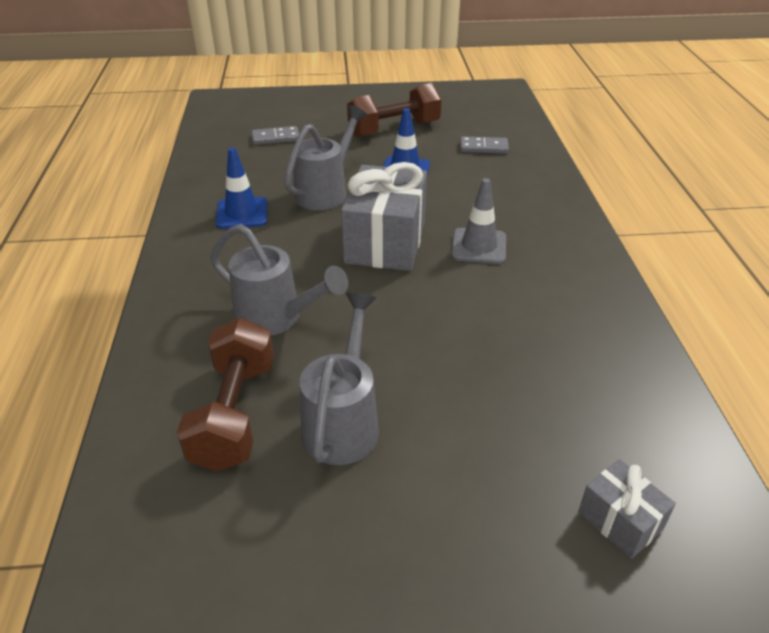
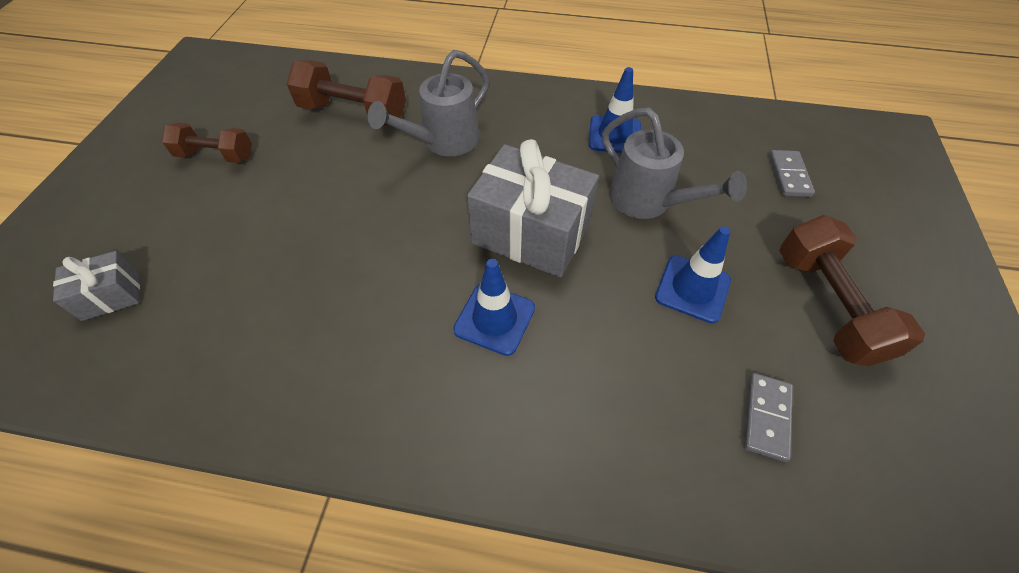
camera: 105 degrees right, 15 degrees up
(343, 422) = (310, 163): grey watering can -> none
(360, 539) = (216, 156): none -> brown dumbbell
(479, 246) = (494, 319): grey traffic cone -> blue traffic cone

